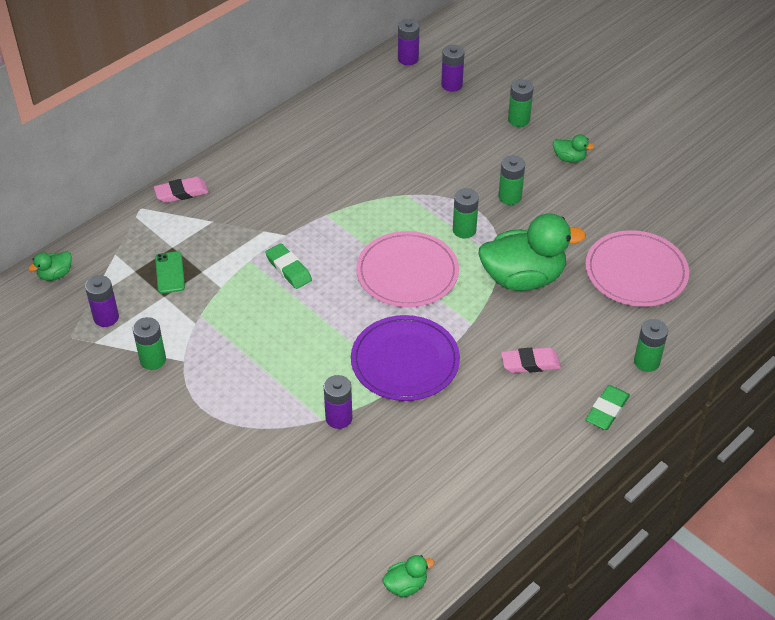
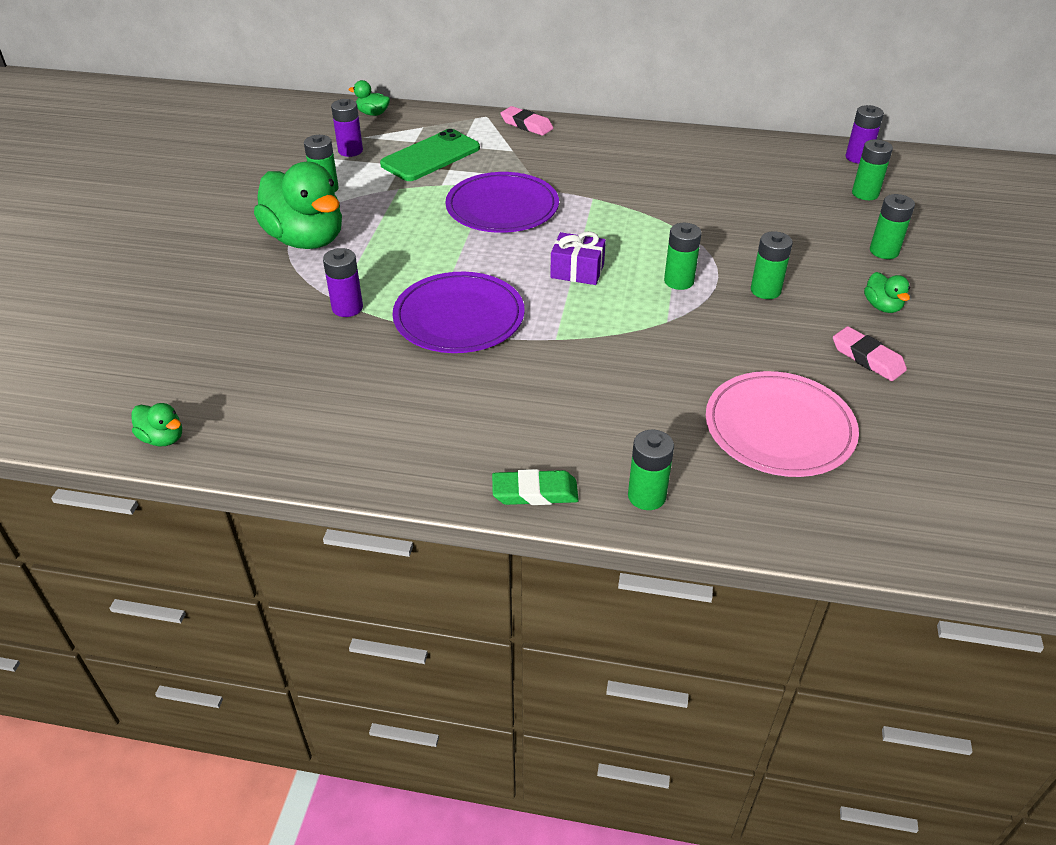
camera: 55 degrees right, 5 degrees down
(170, 272) = (430, 156): green phone -> green phone, size x1.81
(288, 269) = (502, 207): green eraser -> purple plate
(407, 272) = (577, 271): pink plate -> purple gift
(451, 85) = (865, 193): purple battery -> green battery
(523, 278) = (661, 346): green duck -> green duck (306, 240)
(530, 363) = (544, 402): pink eraser -> pink eraser (867, 358)

